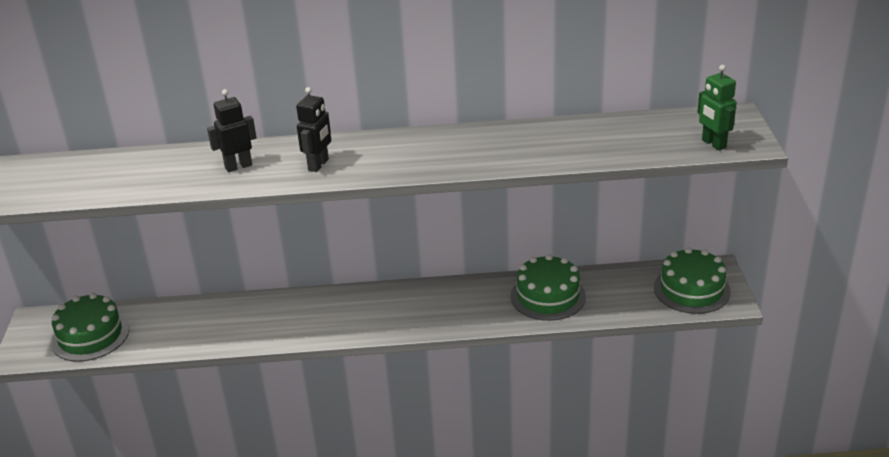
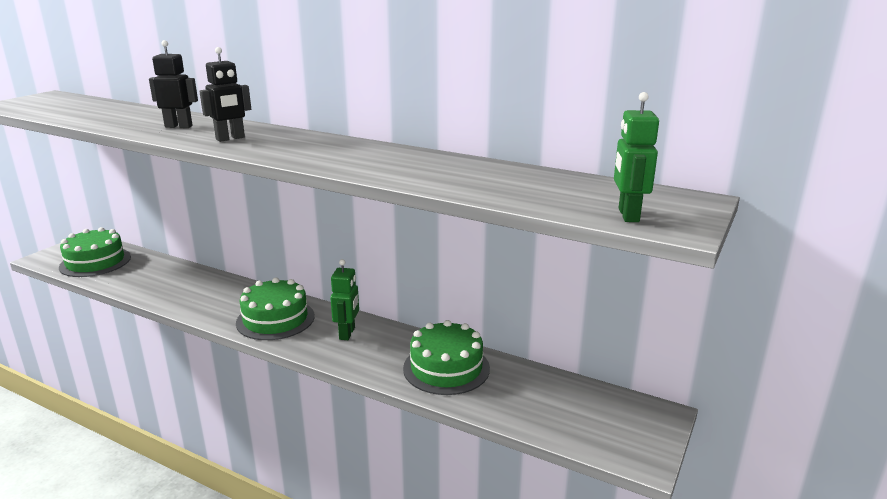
camera: 30 degrees right, 10 degrees down
(439, 301) = (347, 333): none -> green robot
(691, 289) = (607, 424): green cake -> green cake (275, 319)

